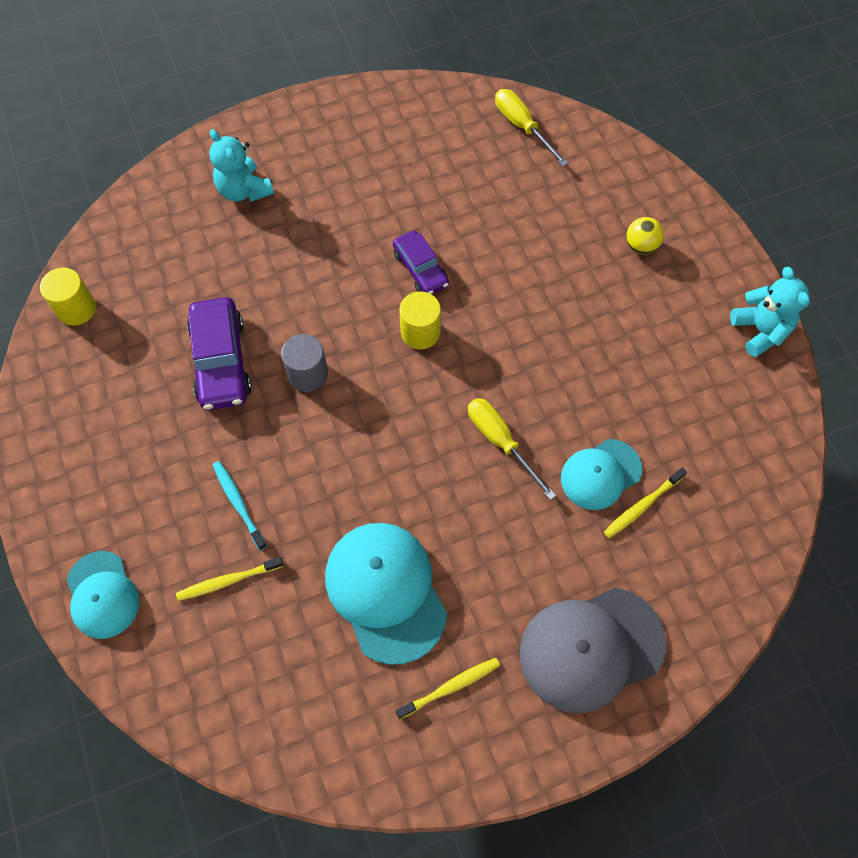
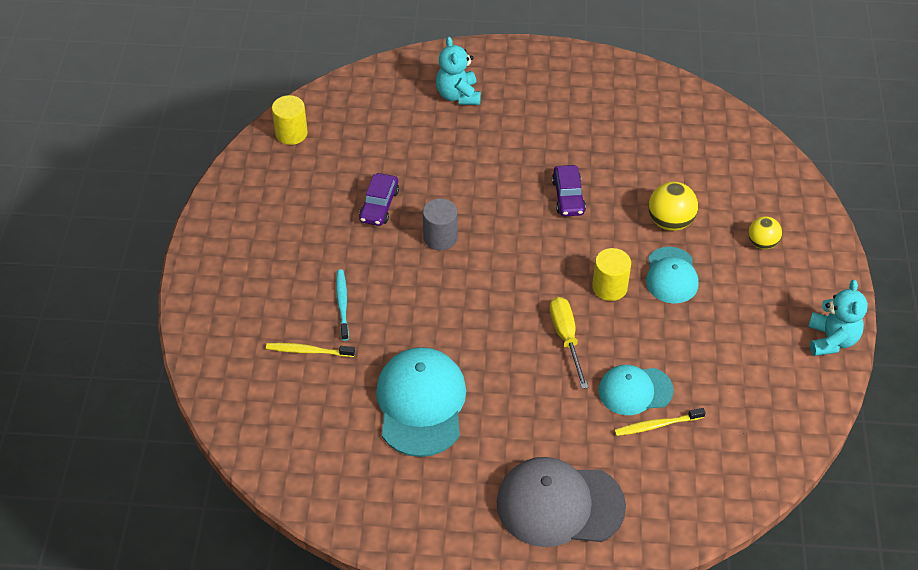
camera: 25 degrees right, 15 degrees down
(102, 595) = (214, 325): turquoise cap -> turquoise cap (671, 275)
(221, 361) = (379, 205): purple car -> purple car, size x0.64
(420, 332) = (543, 240): yellow cylinder -> yellow cylinder (609, 287)
(451, 687) = (436, 485): yellow toothbrush -> none
(522, 126) = (709, 123): yellow screwdriver -> none
(539, 258) = (670, 222): none -> yellow ball

